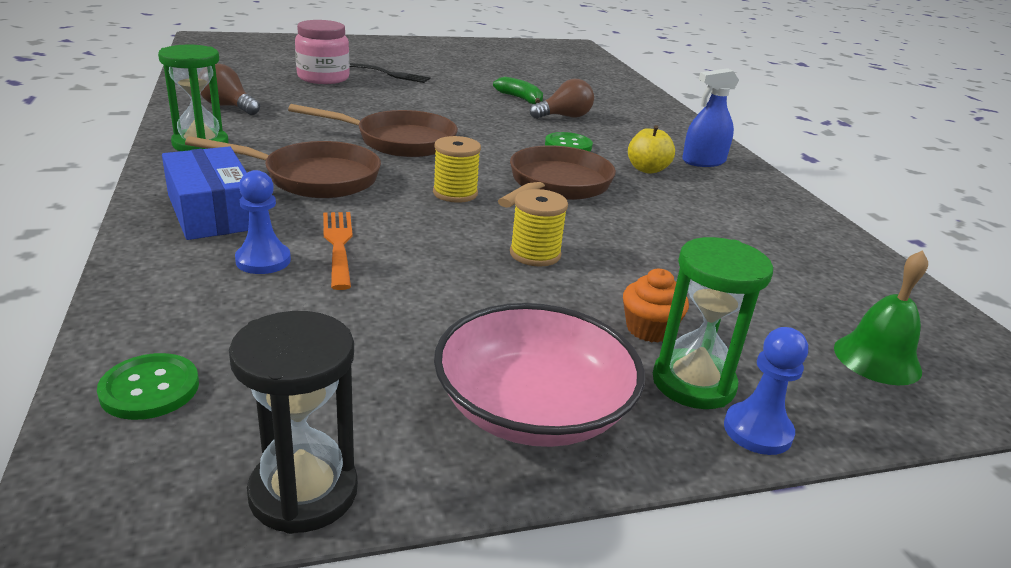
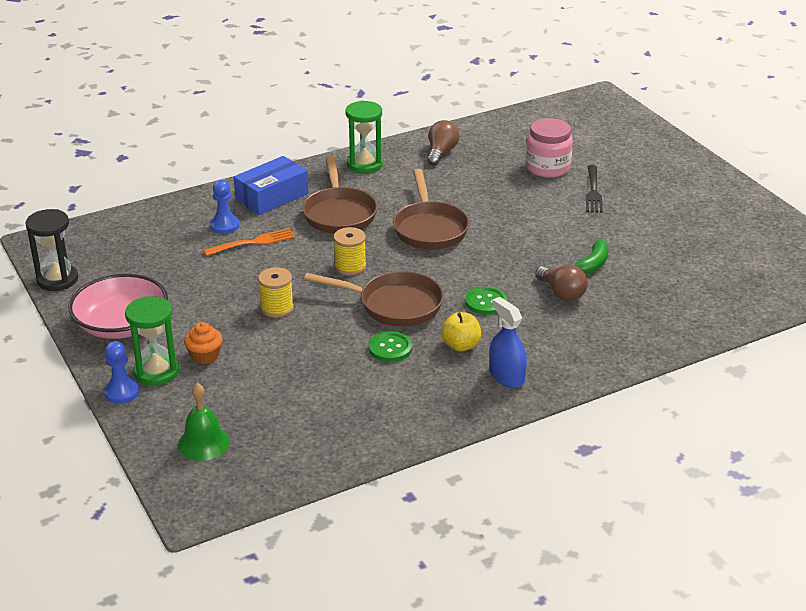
camera: 80 degrees right, 5 degrees up
(150, 389) = (109, 231): green button -> green button (390, 348)

